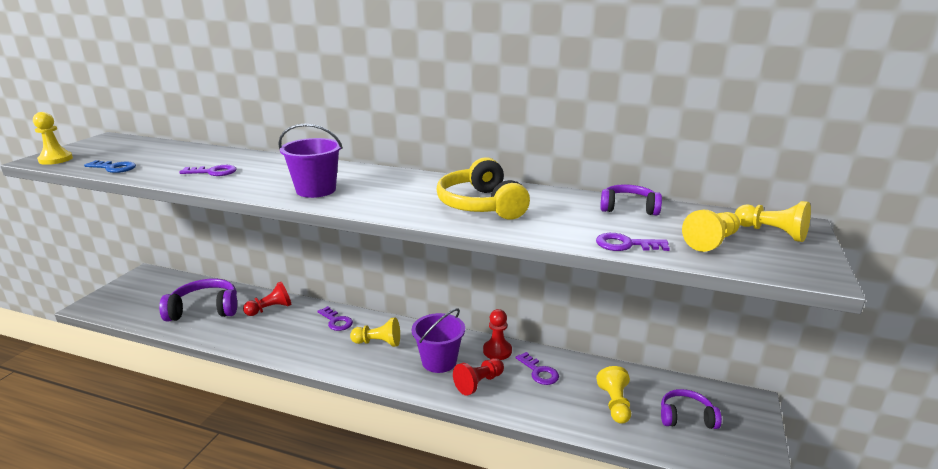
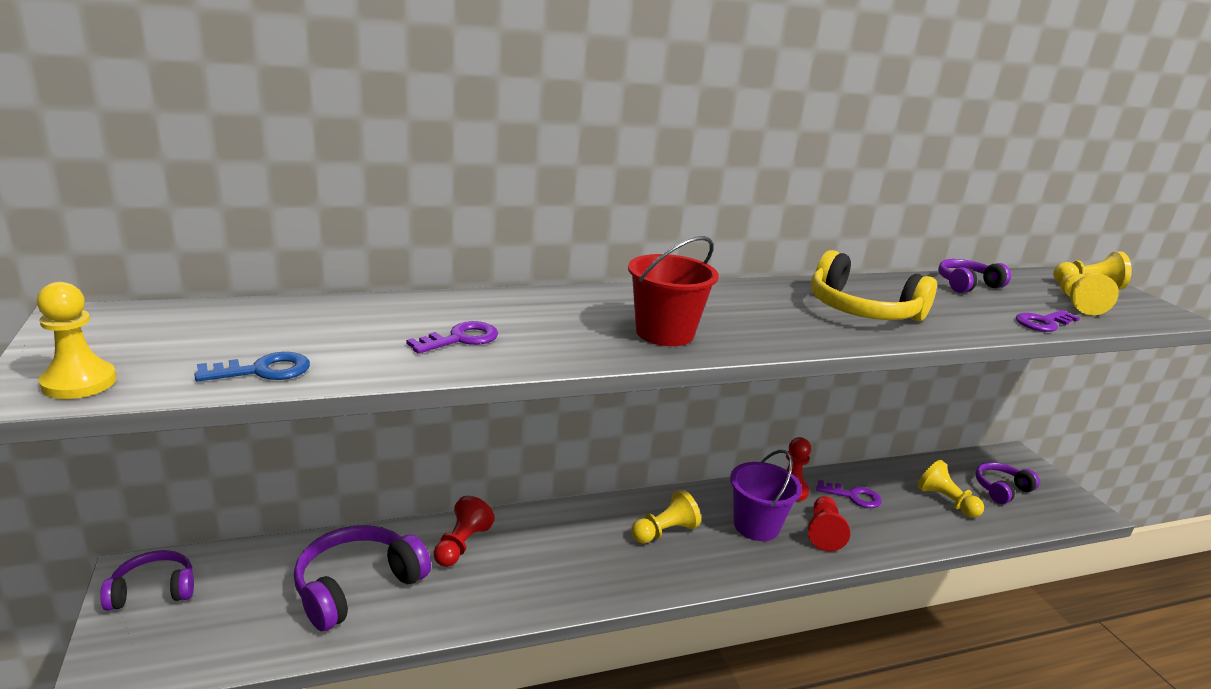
camera: 40 degrees left, 0 degrees up
(140, 282) = (153, 590): none -> purple headphones
(316, 190) = (664, 333): purple bucket -> red bucket
(336, 321) = (576, 526): purple key -> none

